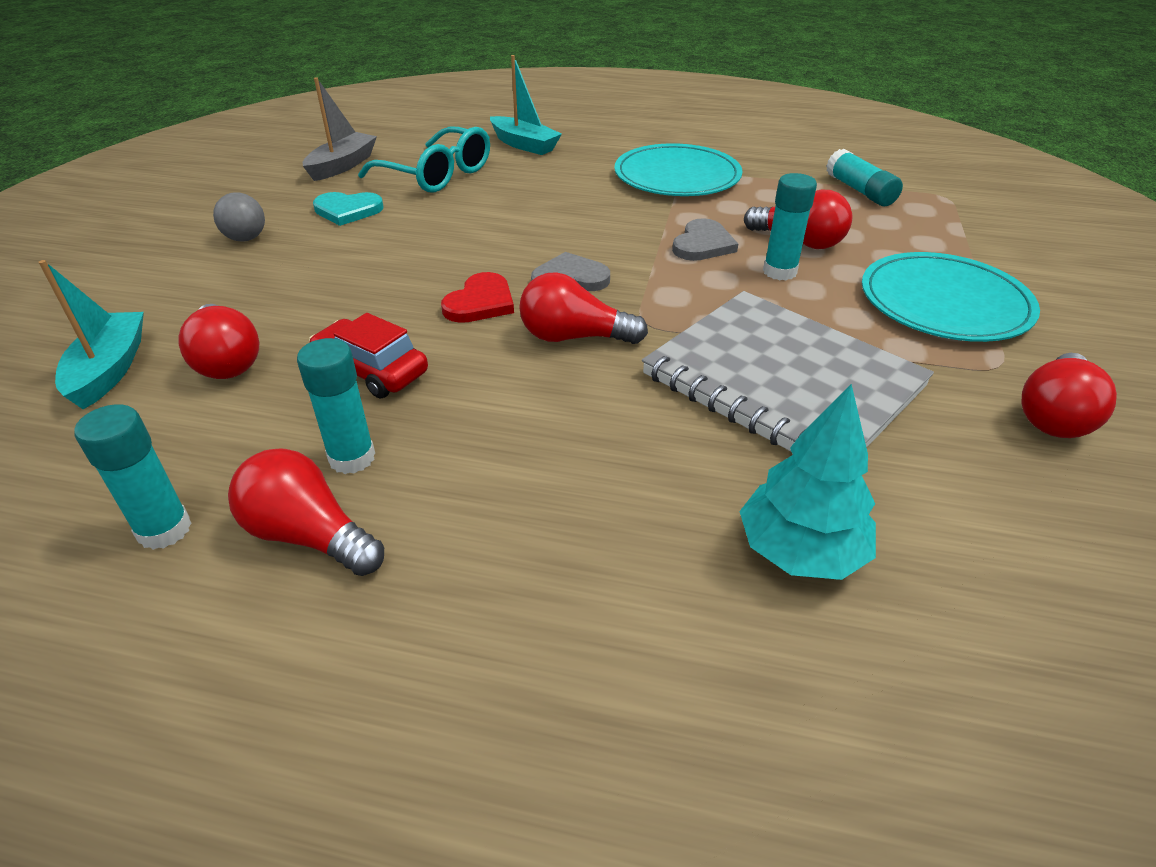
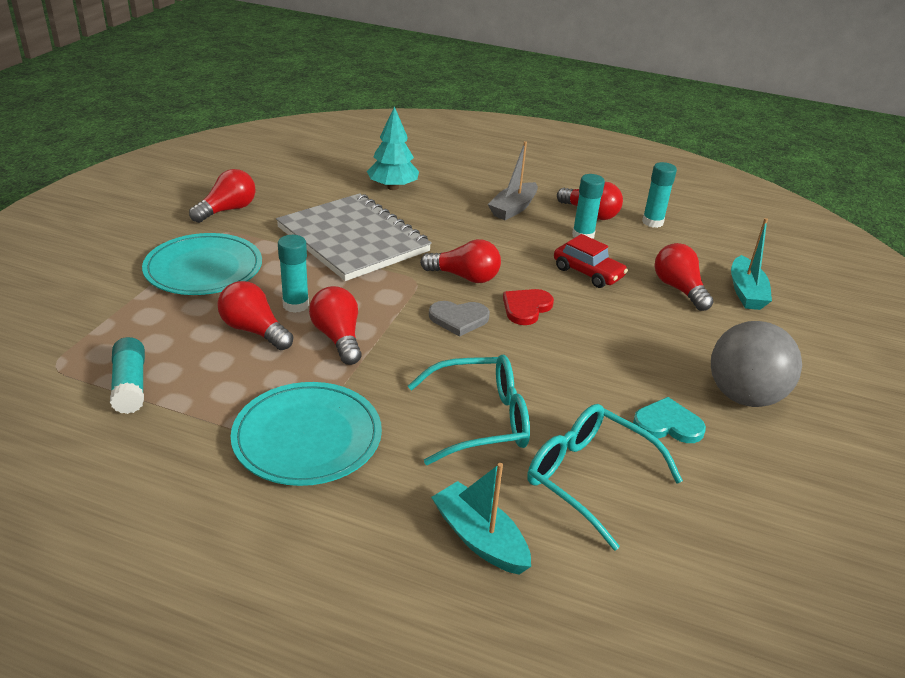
camera: 175 degrees left, 5 degrees down
(246, 238) = (744, 396): grey ball -> grey ball, size x1.97
(342, 166) = (714, 515): grey boat -> grey boat (513, 208)
(530, 198) = (481, 420): none -> turquoise glasses
(703, 244) = (338, 338): grey heart -> red light bulb

